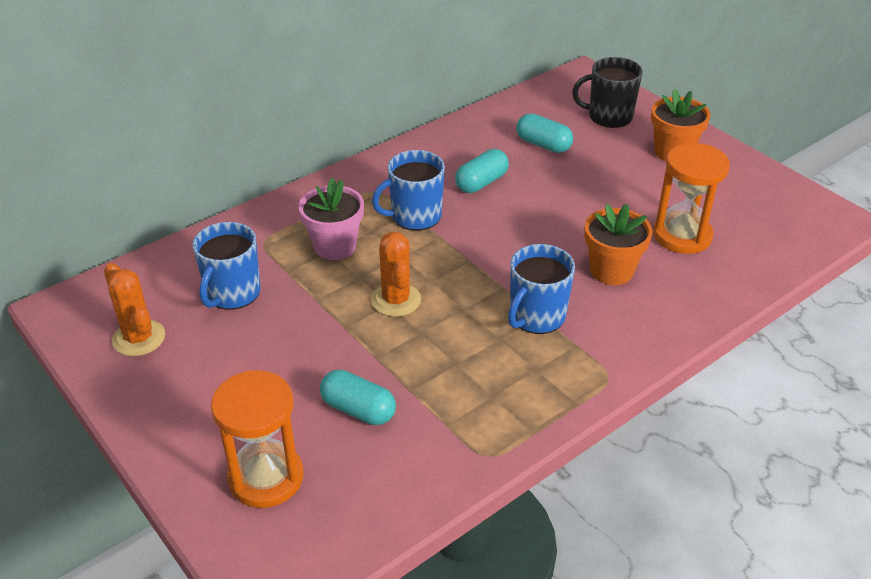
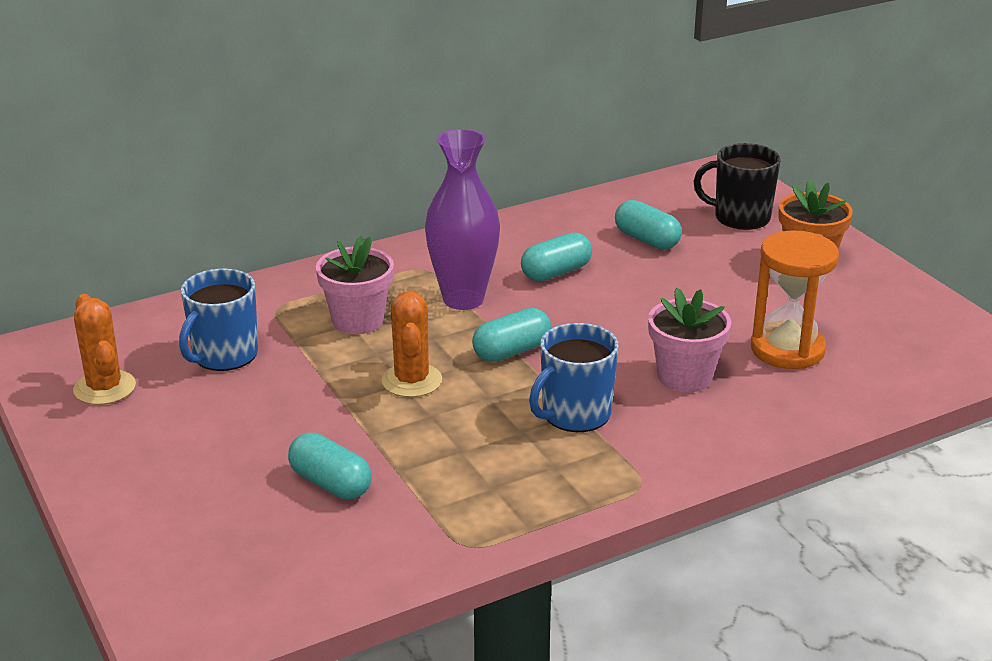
camera: 10 degrees right, 10 degrees down
(266, 478) = (203, 537): orange hourglass -> none
(415, 216) = (463, 299): blue mug -> purple vase
(468, 262) = (512, 351): none -> turquoise capsule
(611, 271) = (684, 377): orange flower pot -> pink flower pot

